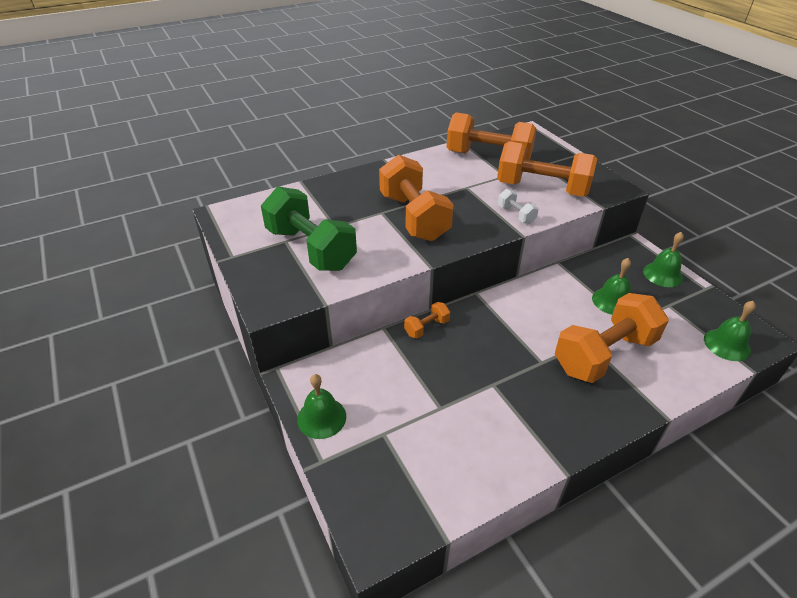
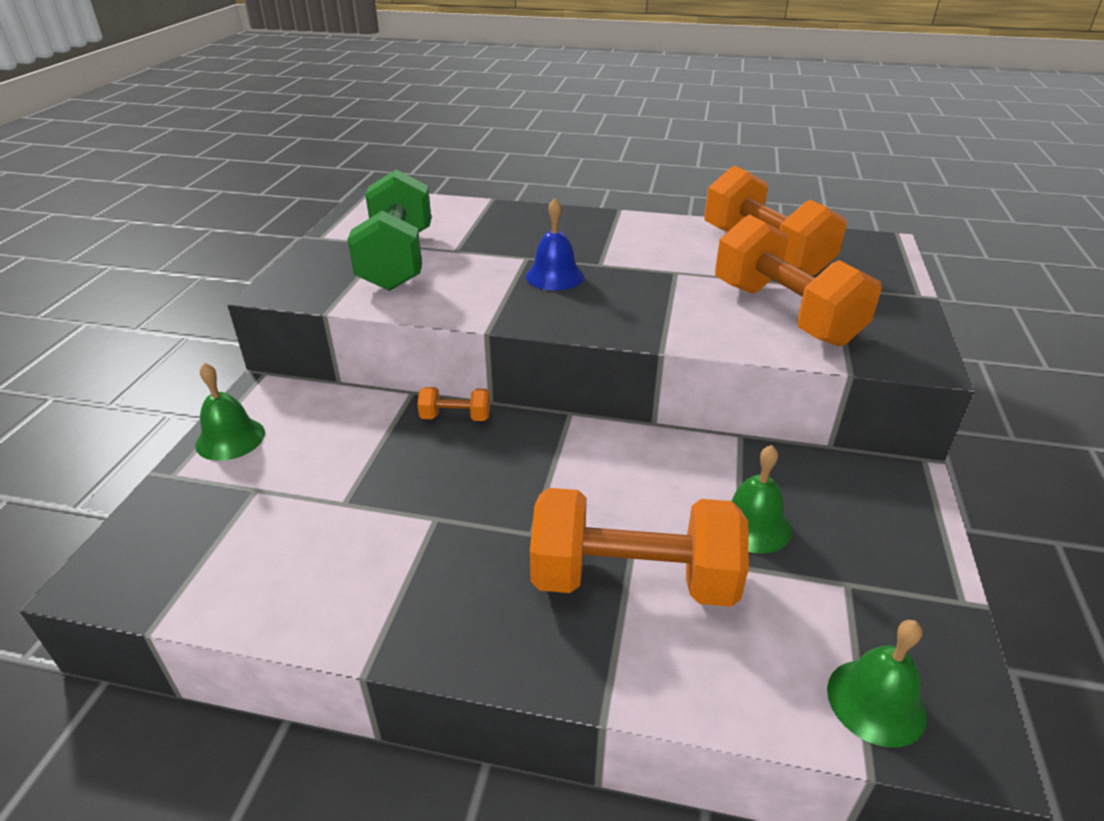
camera: 40 degrees right, 5 degrees down
(414, 217) = (554, 276): orange dumbbell -> blue bell
(516, 215) = (692, 326): white dumbbell -> none
(663, 274) = (903, 539): green bell -> none

